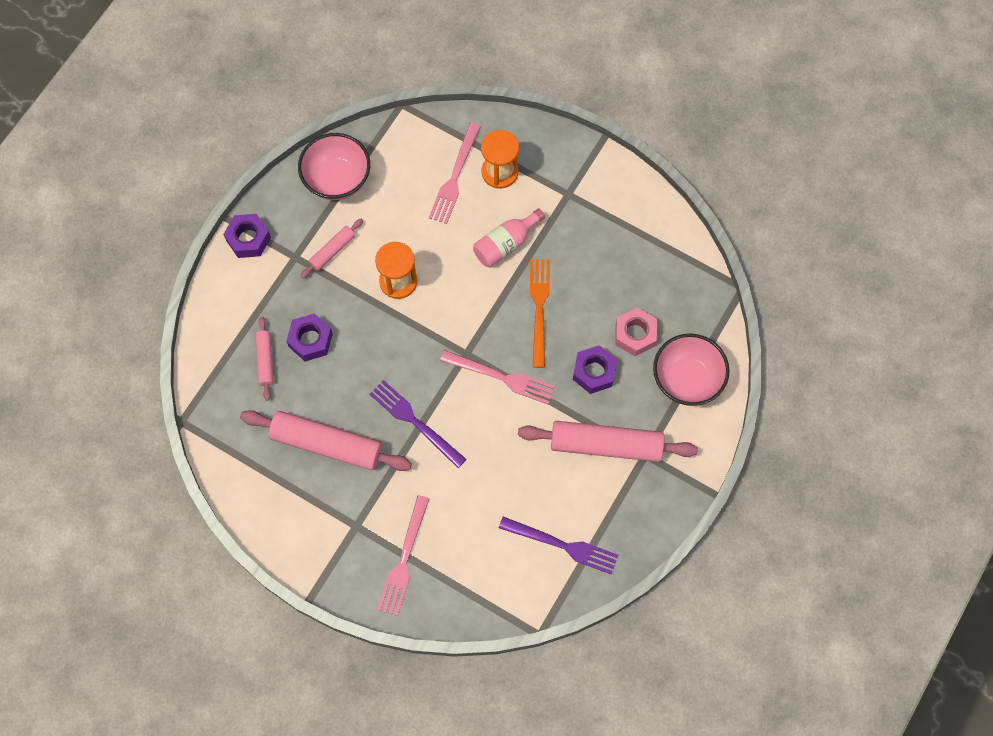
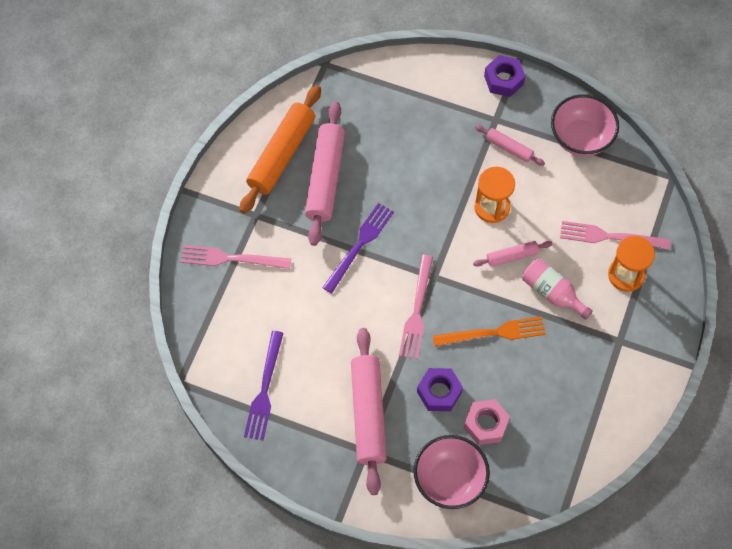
camera: 80 degrees right, 5 degrees down
(265, 360) = (392, 116): pink rolling pin -> pink rolling pin (512, 256)
(286, 486) = (281, 154): none -> orange rolling pin
(310, 340) = (419, 147): purple nut -> none

